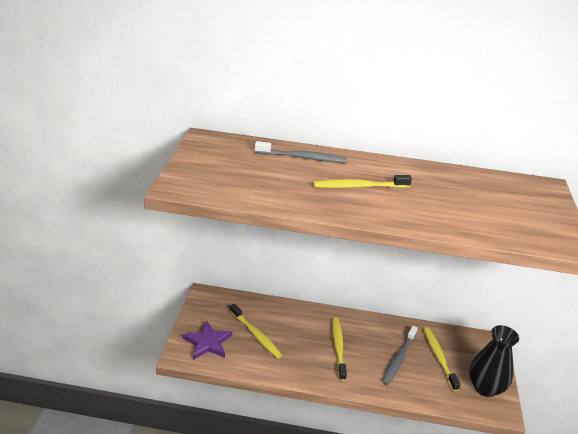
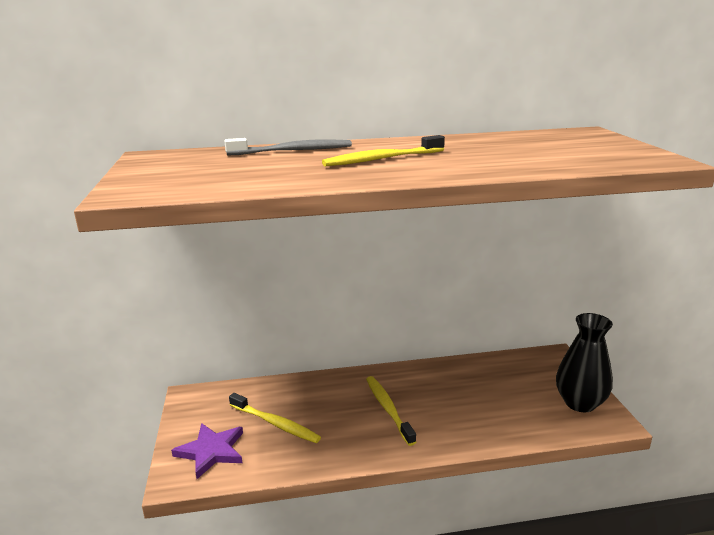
camera: 15 degrees left, 10 degrees down
(399, 359) = (466, 400): grey toothbrush -> none
(439, 358) = (511, 386): yellow toothbrush -> none

